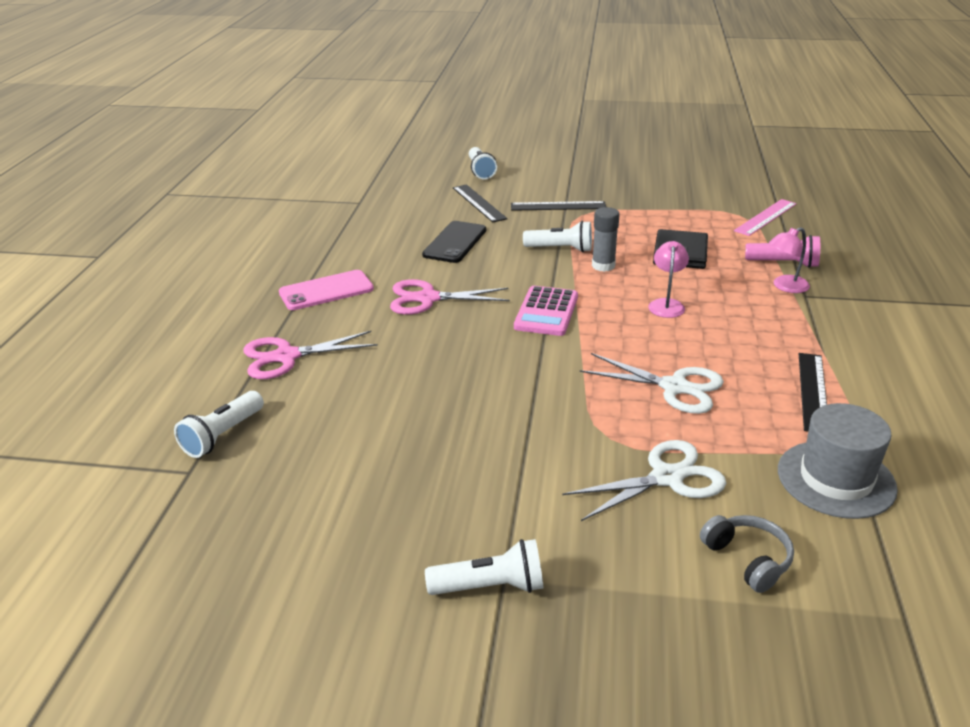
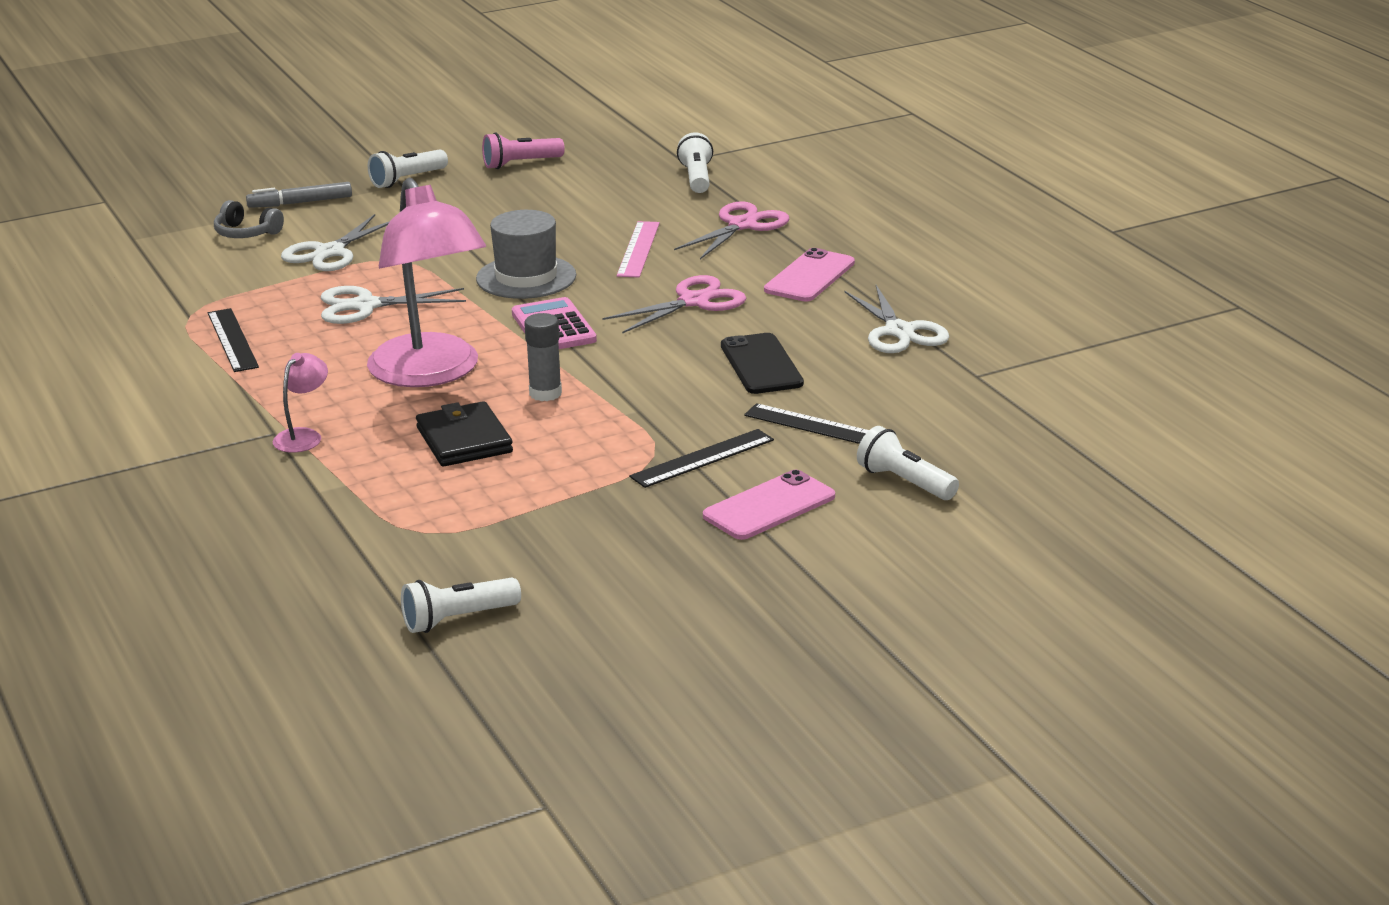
camera: 145 degrees right, 5 degrees down
(348, 236) = (899, 331): none -> white scissors
(555, 179) = (769, 506): none -> pink phone
(560, 249) = (621, 397): white flashlight -> white flashlight (458, 619)
(652, 599) = (300, 203): none -> grey marker
(666, 304) = (431, 373): pink lamp -> pink lamp, size x2.43
(765, 217) = (381, 539): pink ruler -> pink ruler (638, 249)
(784, 263) = (318, 468): pink flashlight -> pink flashlight (520, 164)
(836, 479) = (194, 288): grey hat -> grey hat (526, 277)

